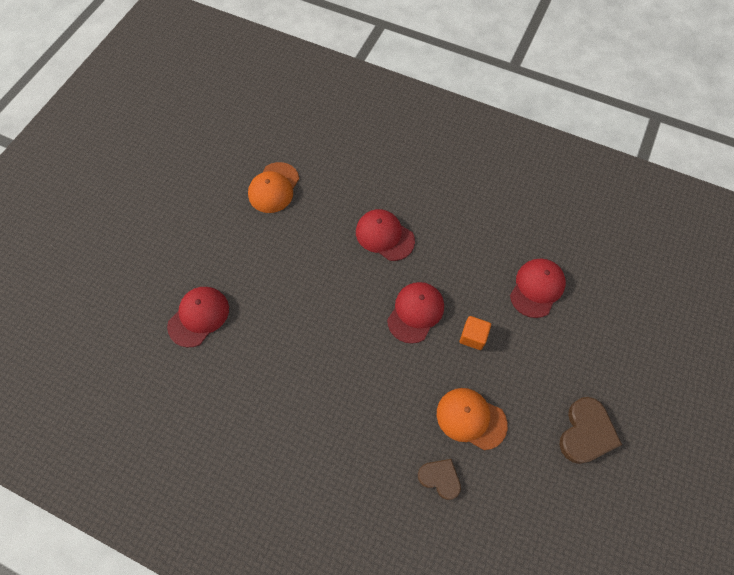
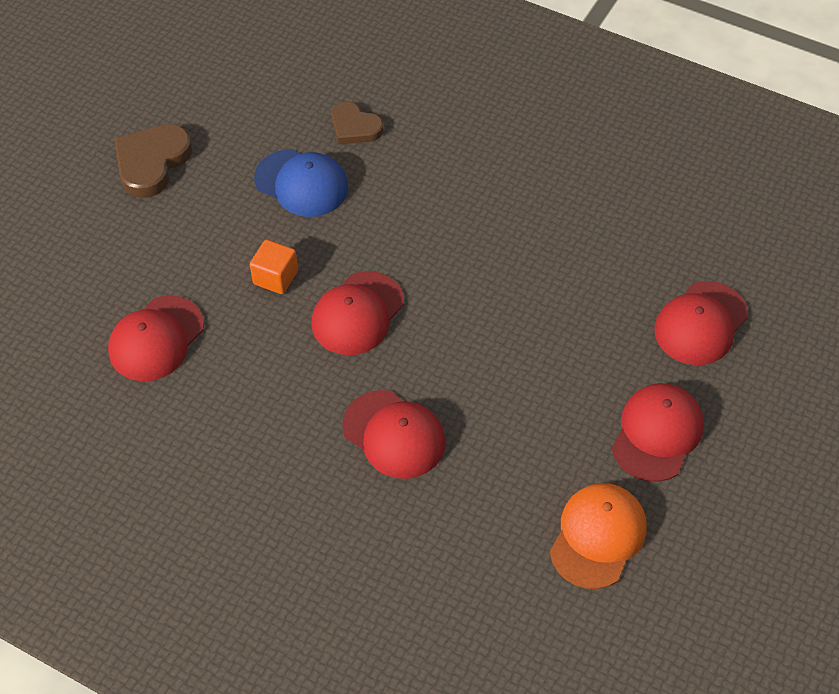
camera: 175 degrees left, 10 degrees down
(236, 244) = (657, 434): none -> red cap
(471, 418) = (301, 183): orange cap -> blue cap

